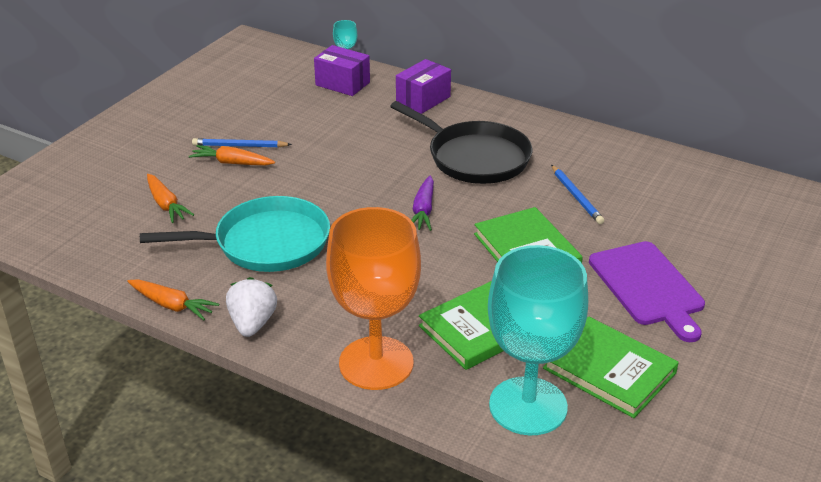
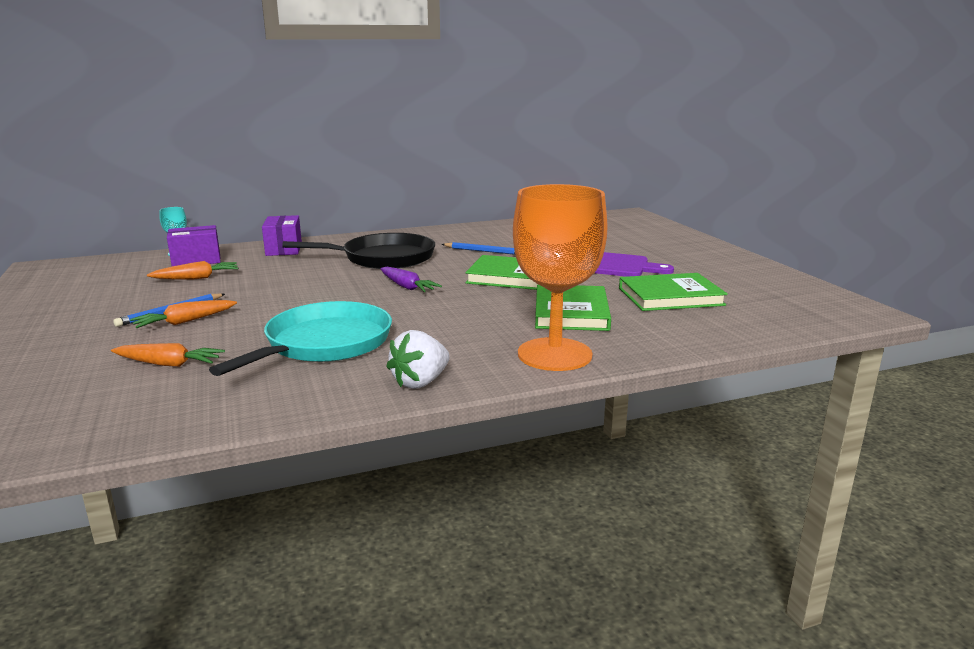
camera: 50 degrees left, 15 degrees down
(172, 305) = (322, 408): orange carrot -> orange carrot (196, 278)
(252, 323) = (420, 382): white strawberry -> white strawberry turned 90 degrees counterclockwise
(528, 406) = (675, 326): turquoise goblet -> none

